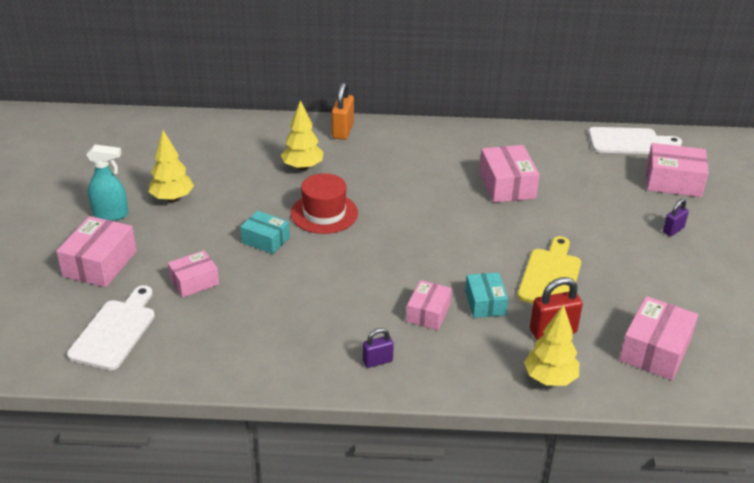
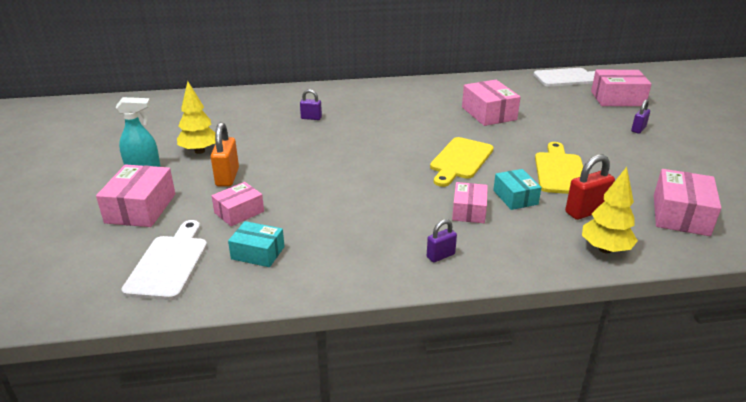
camera: 10 degrees left, 5 degrees down
(265, 240) = (297, 172): turquoise box -> turquoise box (258, 253)
(302, 167) = (311, 118): yellow tree -> purple padlock
(324, 213) = (342, 148): red hat -> none
(343, 131) = (336, 91): orange padlock -> orange padlock (227, 177)
(446, 247) = (460, 160): none -> yellow cutting board

